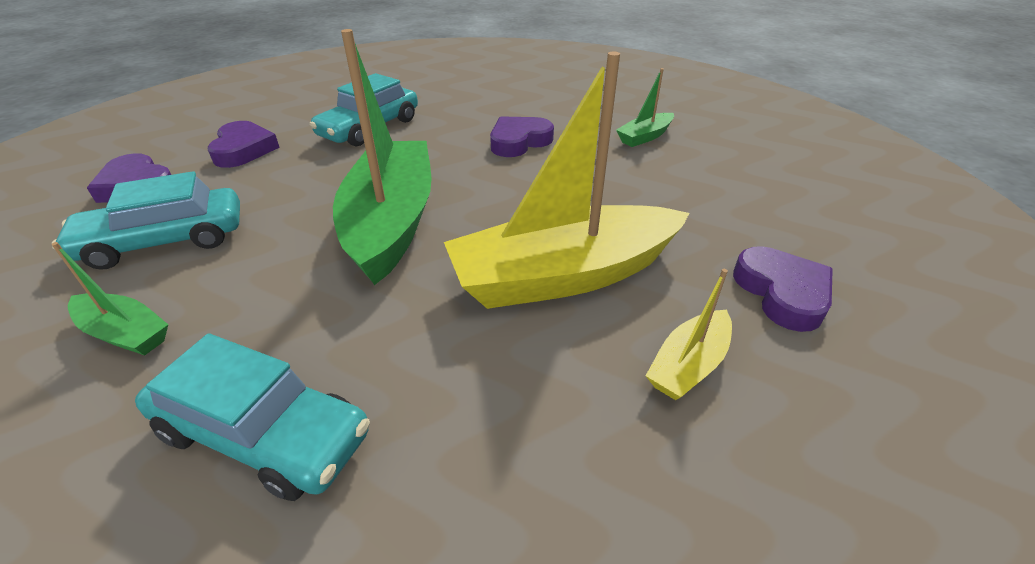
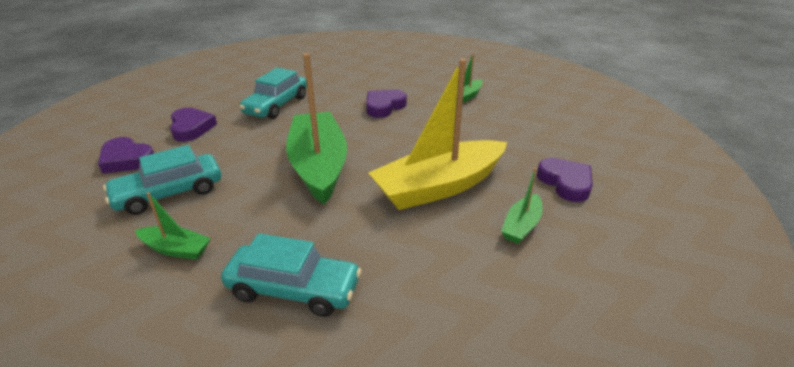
camera: 10 degrees left, 5 degrees down
(688, 365) = (521, 226): yellow boat -> green boat

